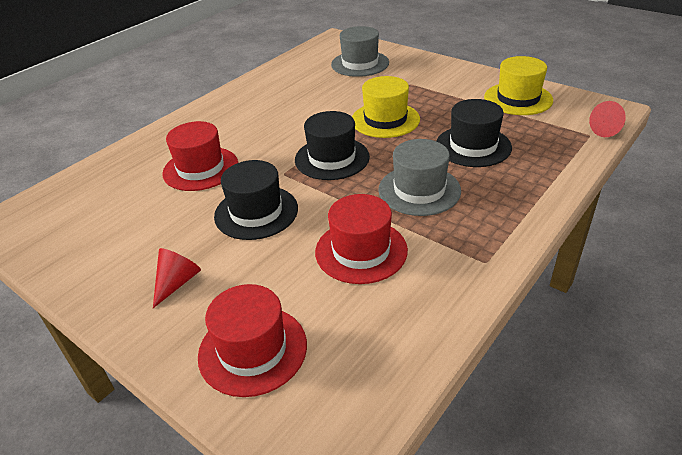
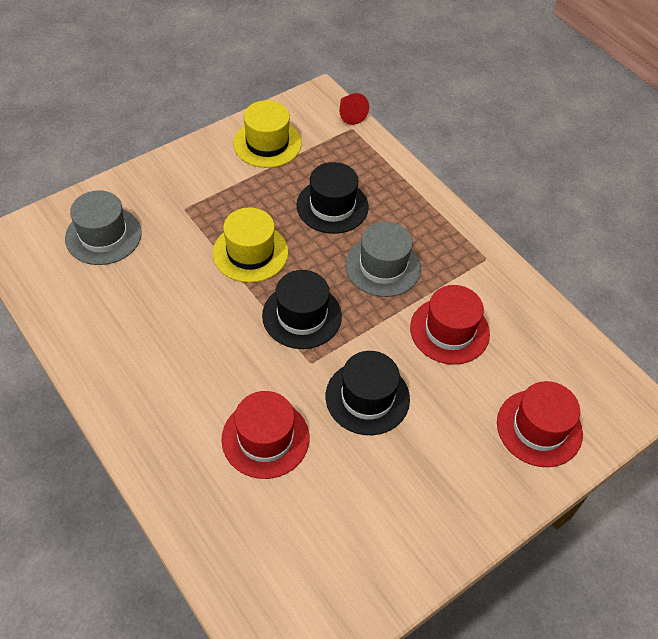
camera: 80 degrees left, 15 degrees up
(177, 282) = (448, 476): red cone -> none

